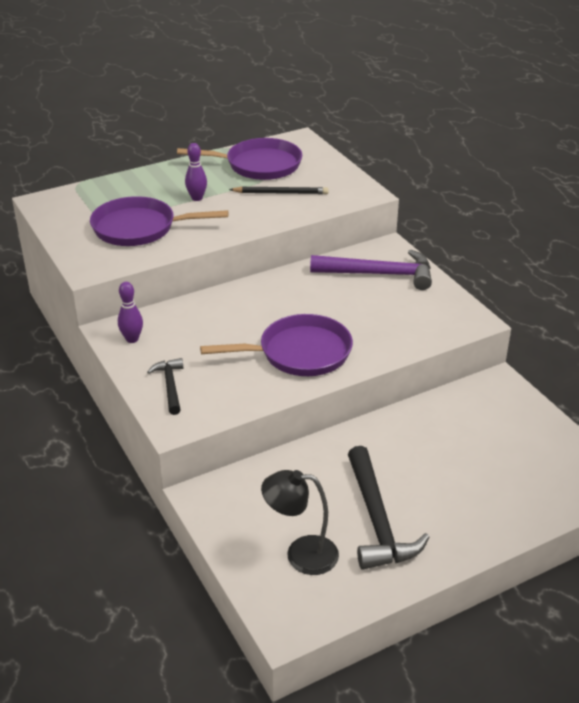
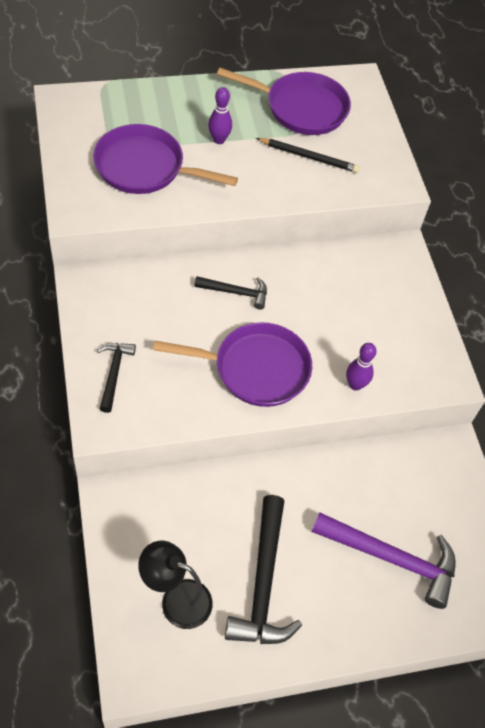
camera: 10 degrees right, 20 degrees up
(132, 339) = (99, 299): purple bowling pin -> purple bowling pin (355, 385)
(256, 306) = (236, 292): none -> black hammer
(379, 274) = (378, 285): purple hammer -> purple hammer (392, 558)

